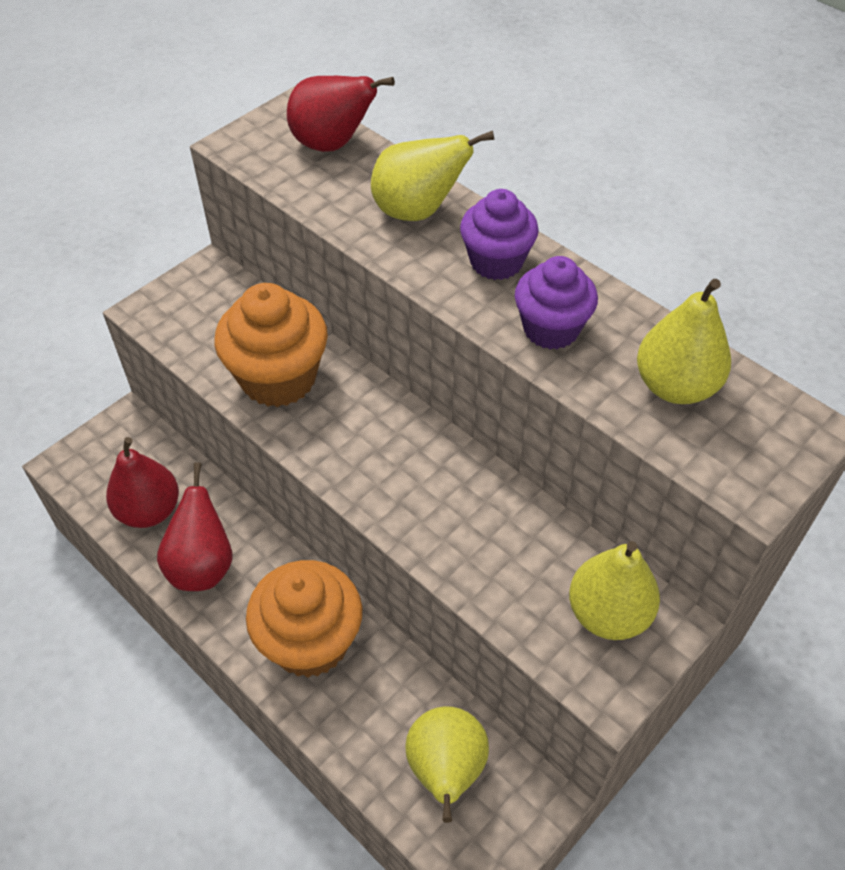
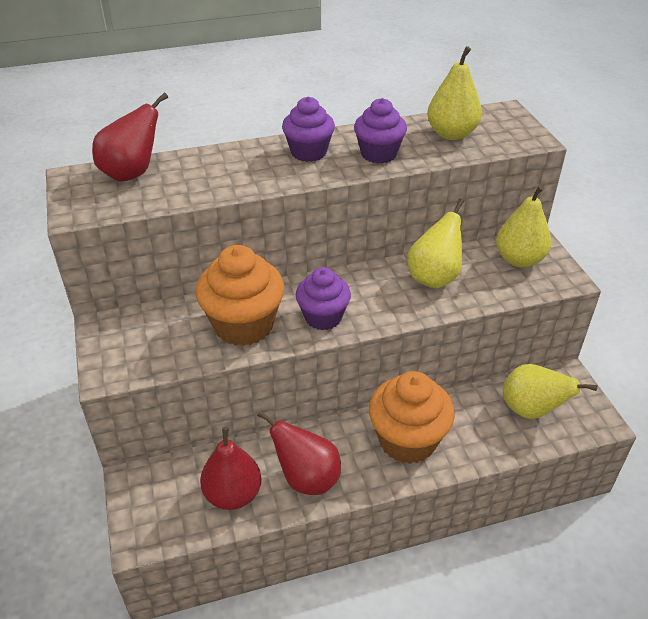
camera: 60 degrees left, 10 degrees down
(337, 442) = (323, 317): none -> purple cupcake
(418, 211) = (235, 163): yellow pear -> yellow pear (434, 277)

